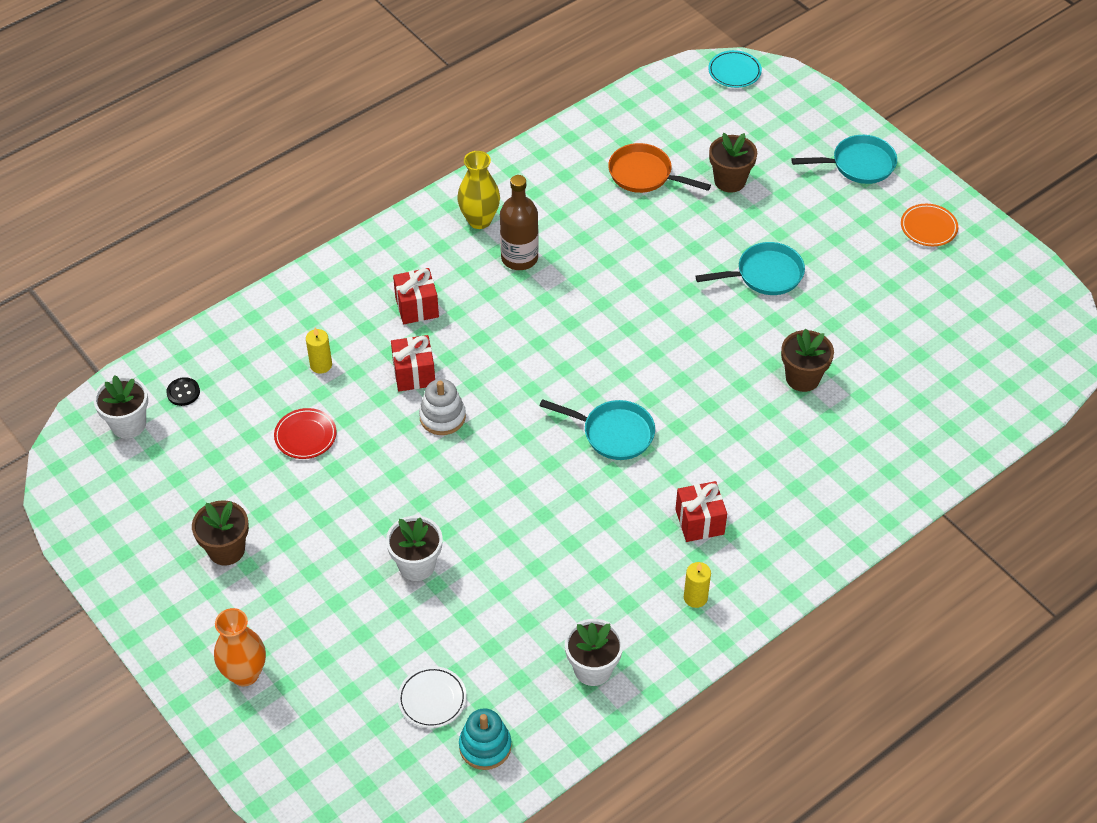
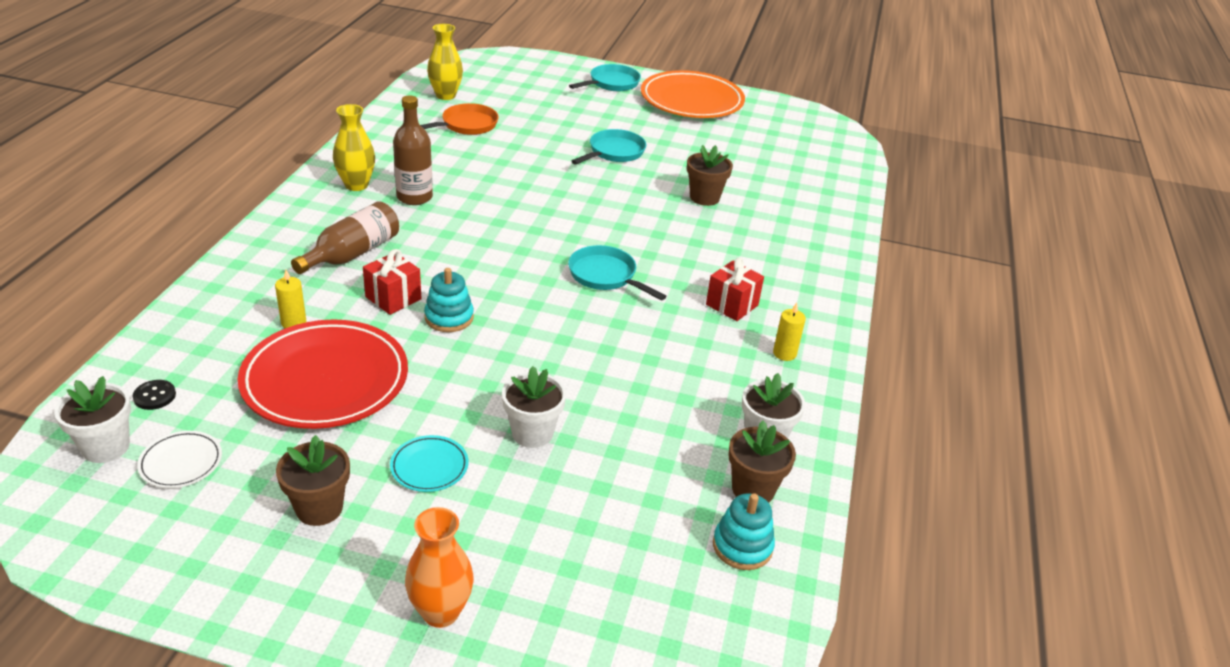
camera: 40 degrees left, 15 degrees down
(305, 436) = (325, 380): red plate -> red plate, size x2.30
(417, 307) = (352, 254): red gift -> brown bottle
(432, 699) = (655, 533): white plate -> white plate (181, 462)
(442, 417) = (449, 317): white stacking toy -> turquoise stacking toy
(613, 433) = (605, 276): turquoise pan -> turquoise pan turned 120 degrees counterclockwise
(644, 174) = (466, 125): orange pan -> orange pan turned 150 degrees clockwise
(658, 120) = (445, 95): none -> yellow vase
(730, 181) = (533, 112): brown flower pot -> brown flower pot (753, 489)
(734, 71) = (475, 60): turquoise plate -> turquoise plate (429, 467)
(928, 227) = (691, 100): orange plate -> orange plate, size x2.30

